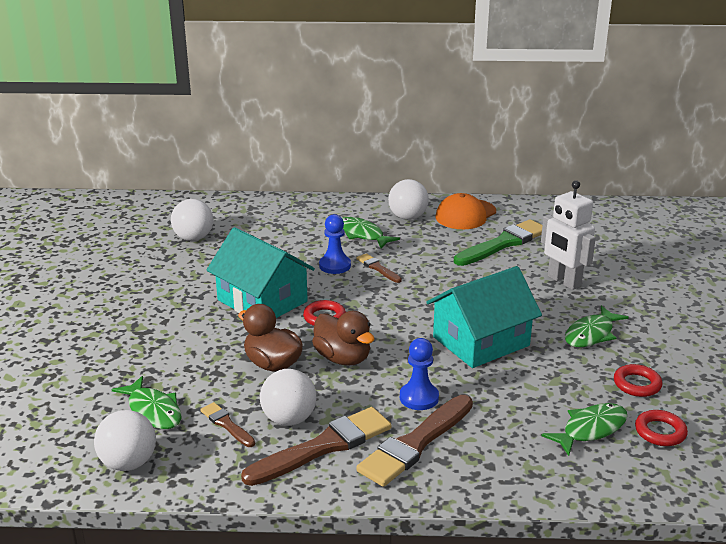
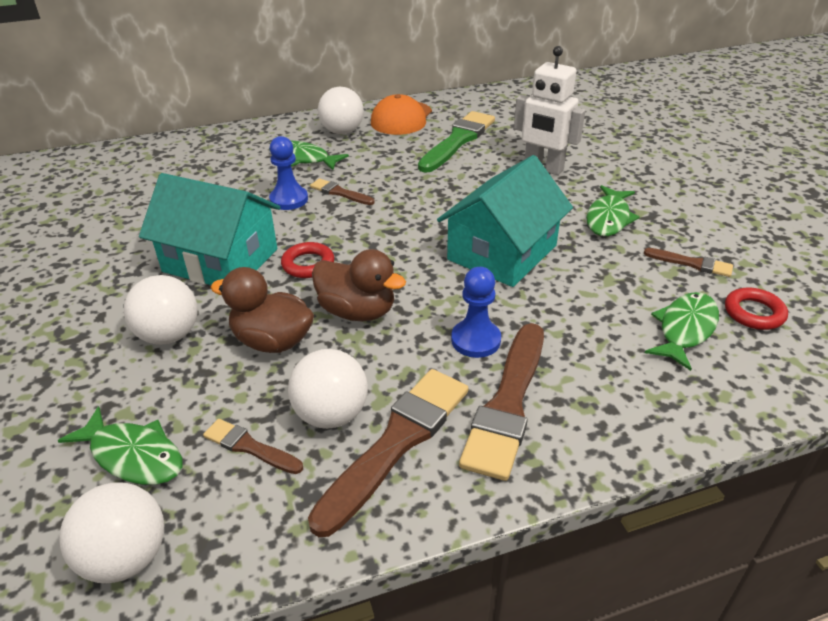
camera: 20 degrees left, 10 degrees up
(193, 238) = (98, 200): white ball -> white ball (169, 335)
(637, 384) = (691, 263): red ring -> brown brush

